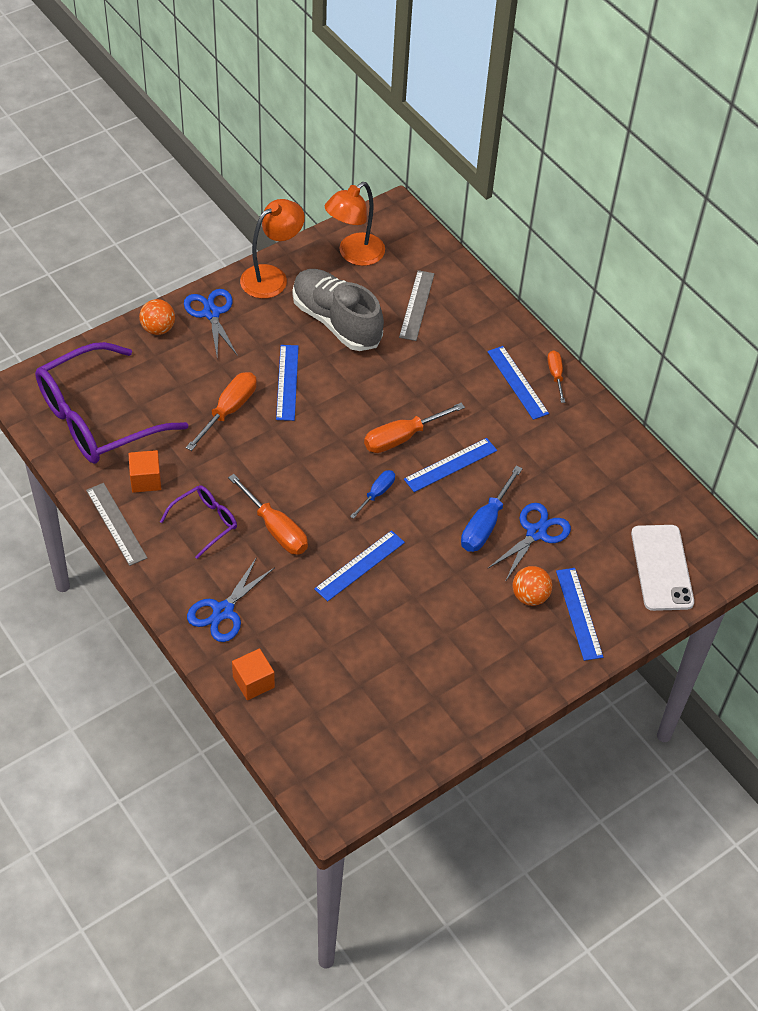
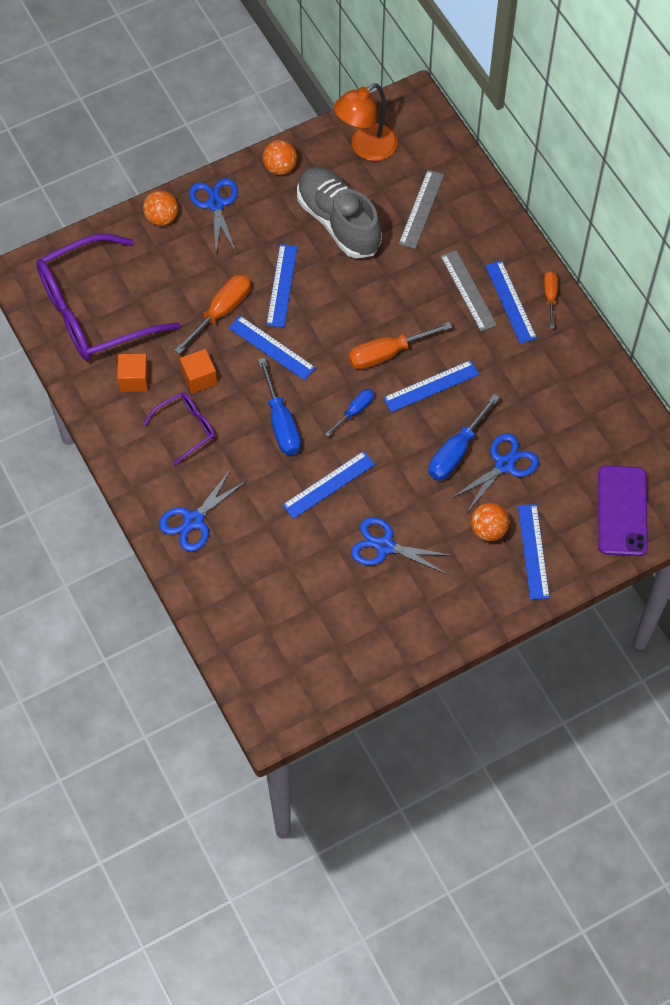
camera: 10 degrees right, 10 degrees up
(116, 524) = (102, 423): grey ruler -> grey ruler (468, 290)
(253, 682) = (214, 593): orange cube -> orange cube (199, 378)
(272, 277) = (280, 167): orange lamp -> orange ball
(275, 528) = (252, 440): orange screwdriver -> none
(284, 440) = (271, 347): none -> blue ruler
(302, 509) = (281, 422): none -> blue screwdriver
(426, 620) = (385, 546): none -> blue scissors
(662, 568) = (622, 511): white phone -> purple phone

